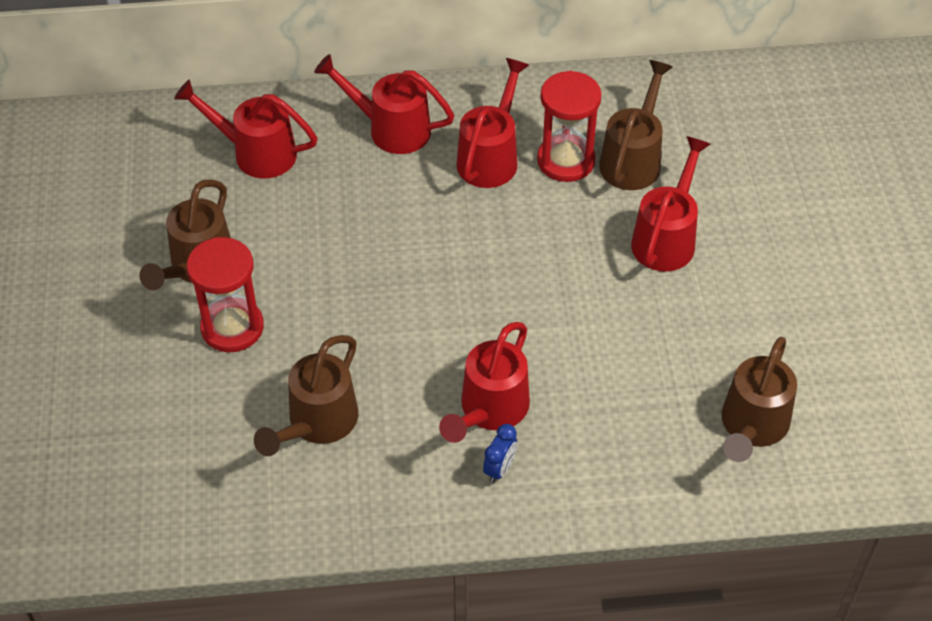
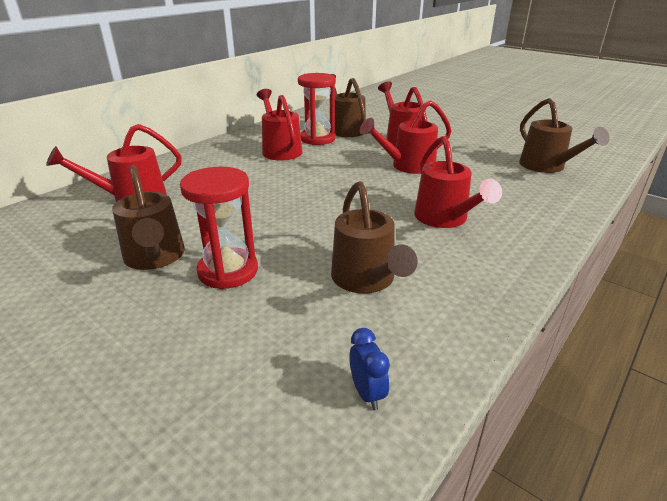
camera: 45 degrees left, 20 degrees down
(390, 129) = (209, 161): red watering can -> red watering can (407, 166)
(499, 469) = (496, 236): blue clock -> blue clock (367, 393)

